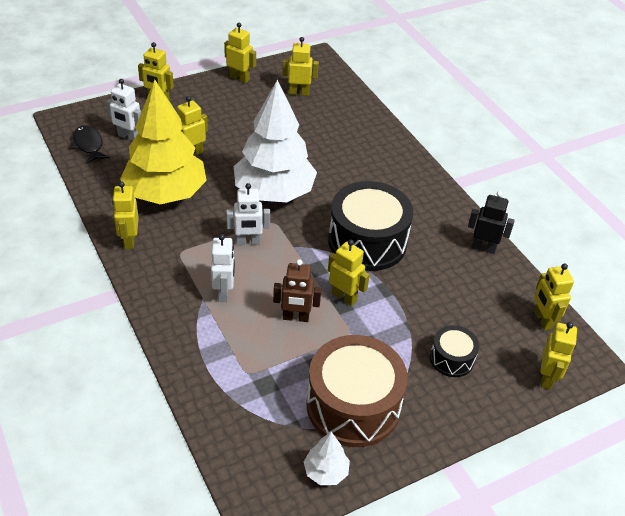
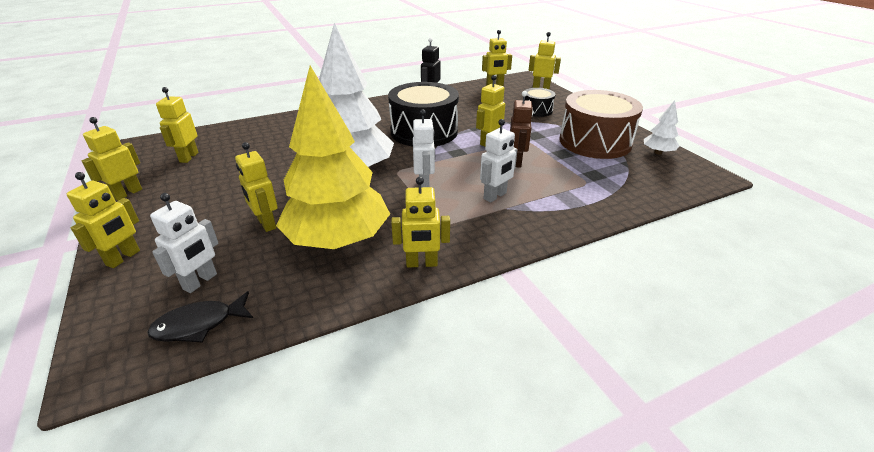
camera: 85 degrees left, 10 degrees down
(224, 292) = (495, 196): white robot -> white robot turned 135 degrees clockwise

